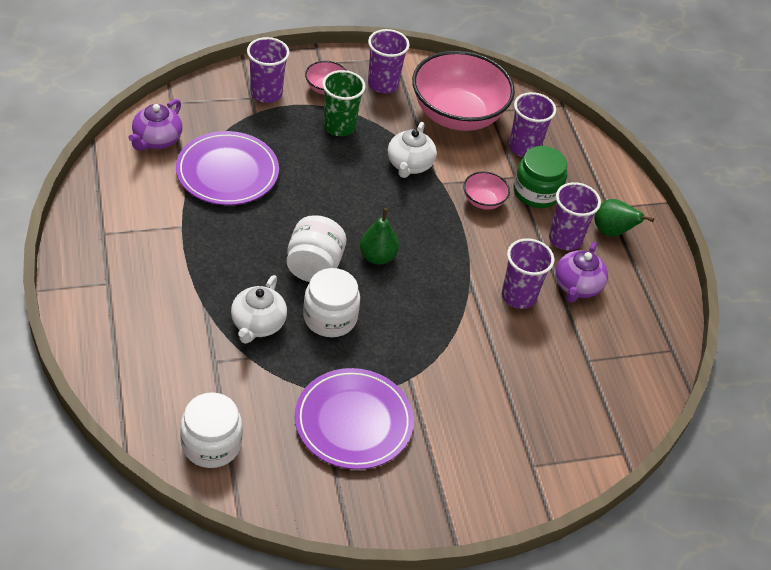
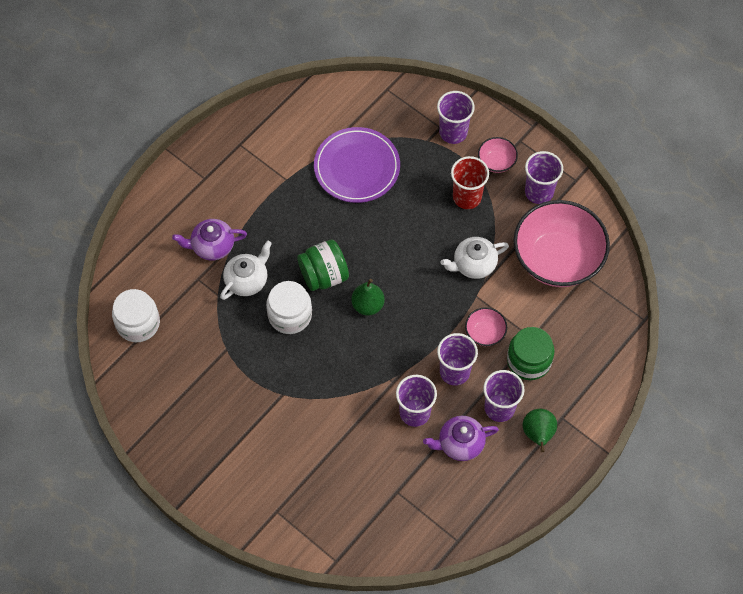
camera: 60 degrees right, 15 degrees up
(156, 140) = (345, 108): purple teapot -> purple teapot (212, 246)
(258, 324) = (247, 280): white teapot -> white teapot turned 150 degrees clockwise
(314, 266) = (324, 275): white jar -> green jar
(339, 126) = (467, 197): green cup -> red cup
(353, 422) = (220, 386): purple plate -> none
(524, 147) = (568, 323): purple cup -> purple cup (454, 372)

